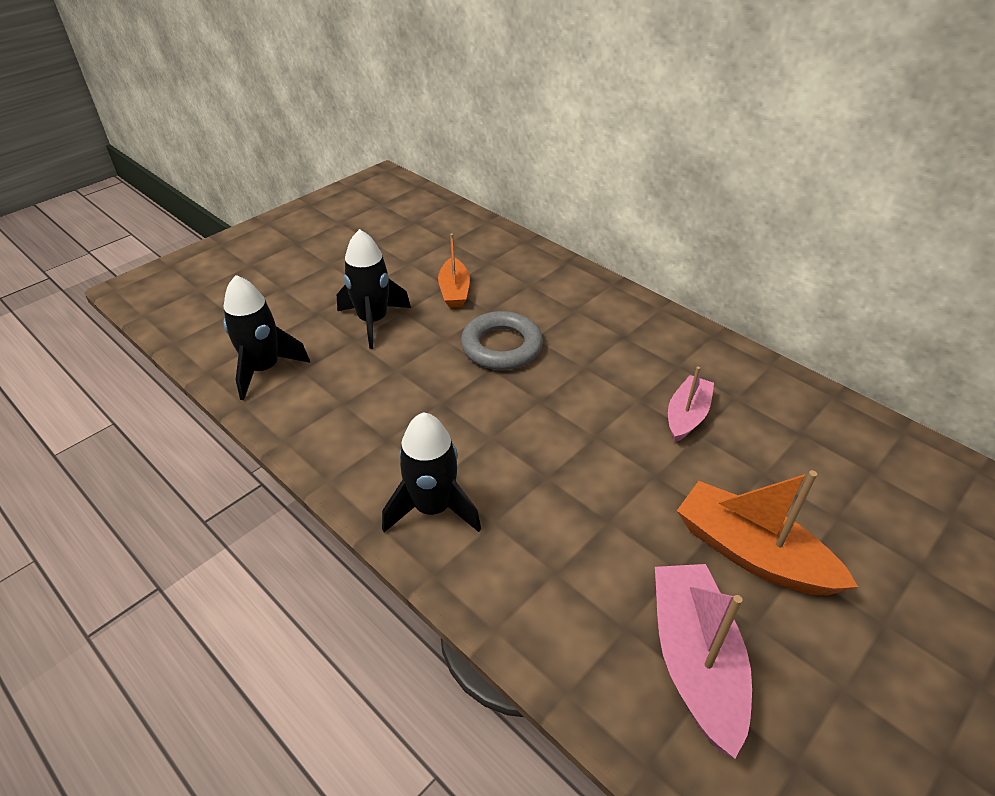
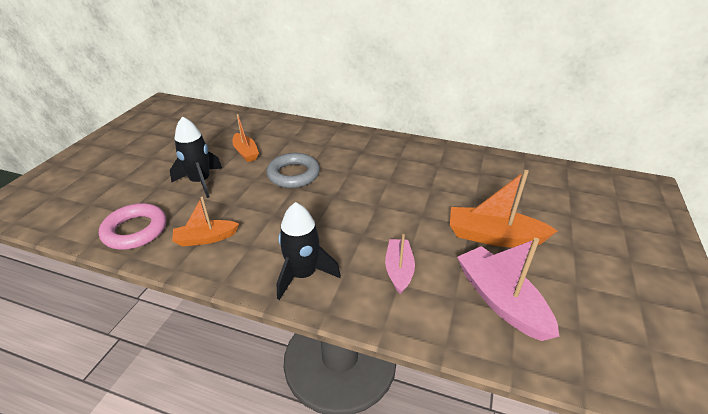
camera: 25 degrees left, 5 degrees down
(264, 369) = (135, 230): black rocket -> pink ring
(339, 409) = (206, 238): none -> orange boat
(686, 416) = (419, 181): pink boat -> pink boat (399, 270)

